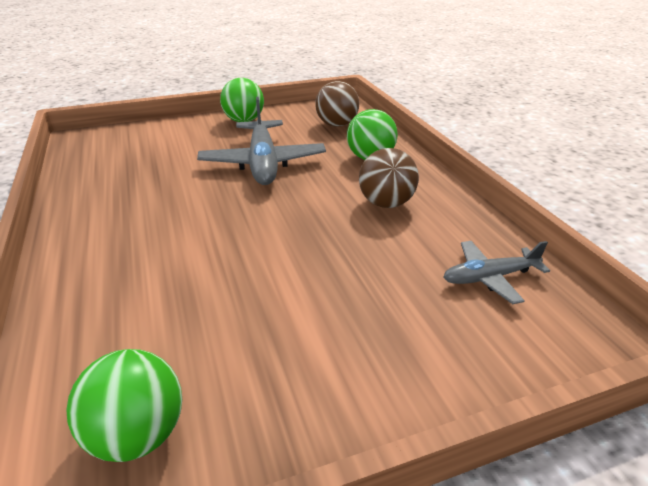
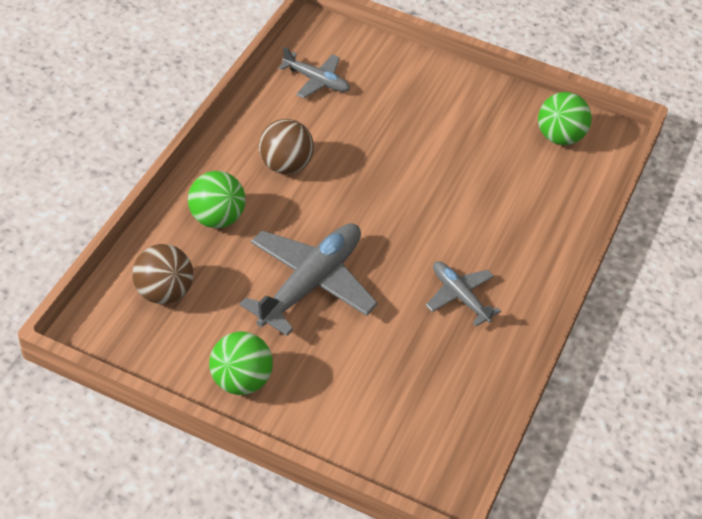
camera: 140 degrees left, 15 degrees up
(141, 207) = (460, 297): none -> grey plane

